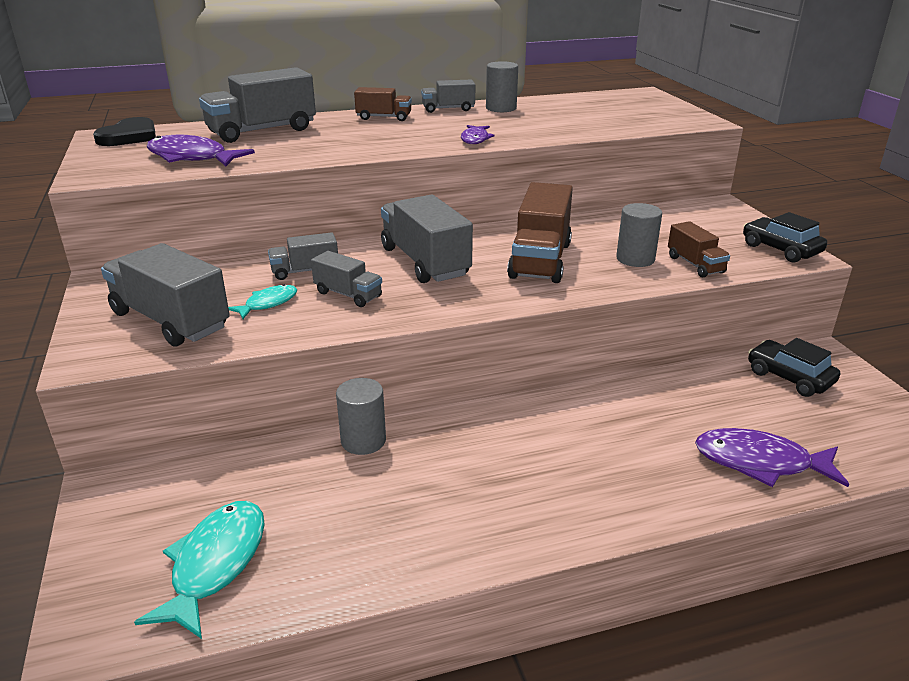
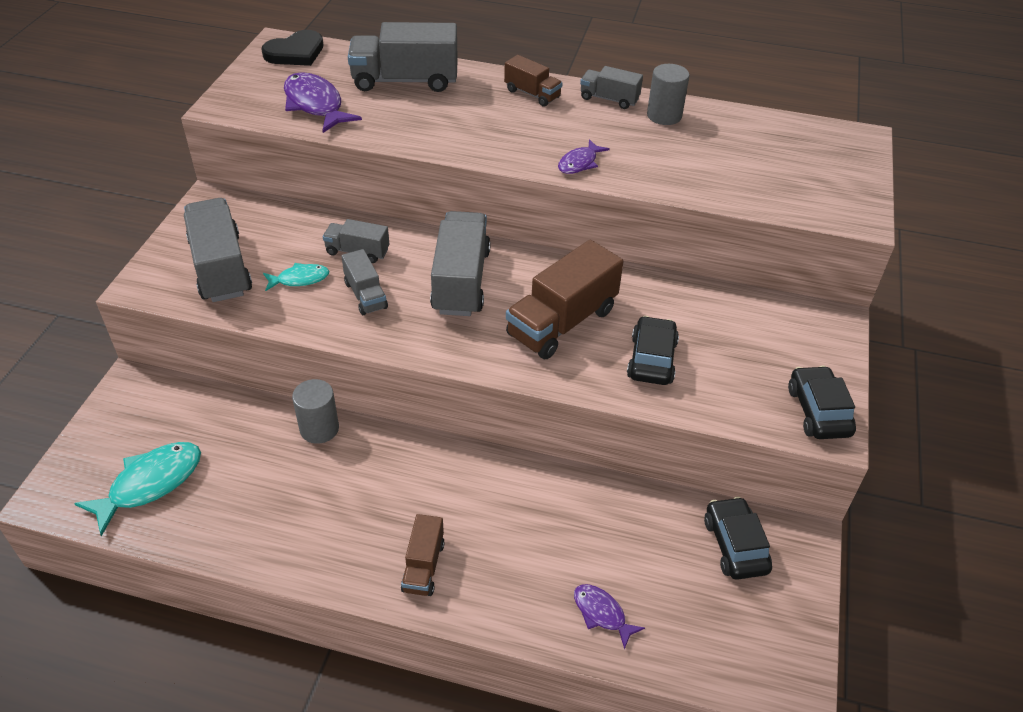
camera: 30 degrees right, 15 degrees up
(635, 259) = (652, 359): grey cylinder -> black car
(695, 264) = (702, 392): brown truck -> brown truck (423, 566)
(760, 462) = (602, 613): purple fish -> purple fish, size x0.57

